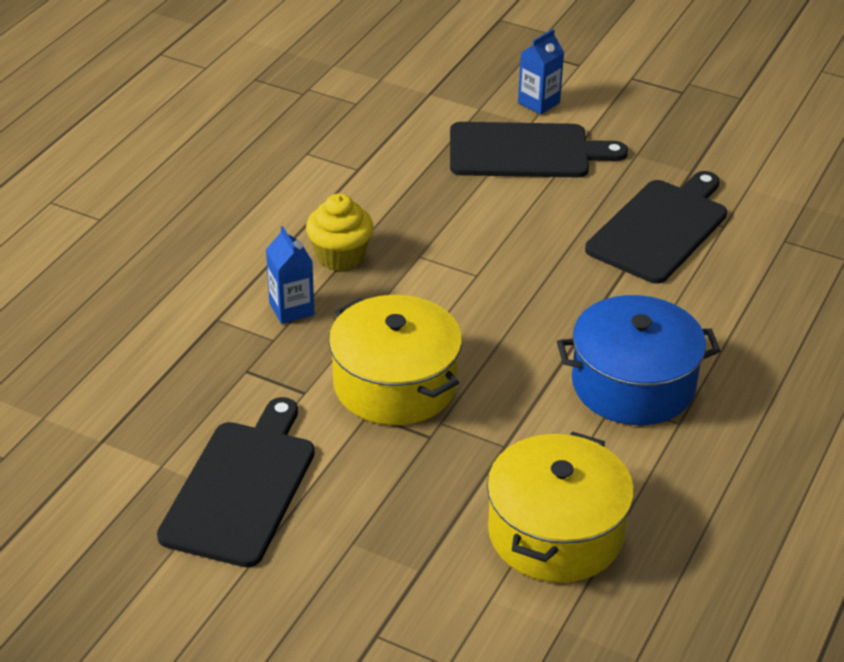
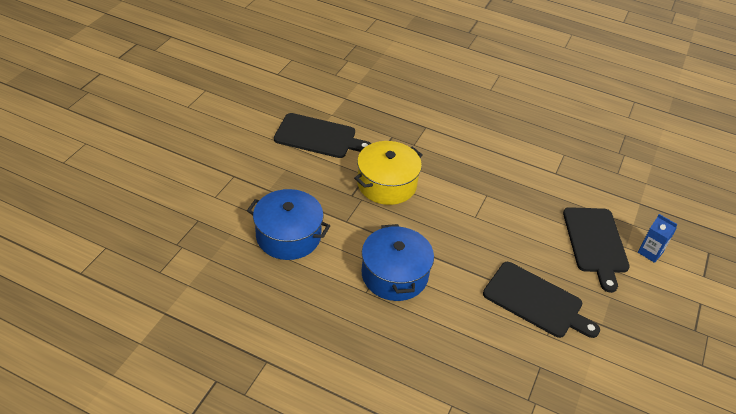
camera: 85 degrees right, 5 degrees up
(291, 309) = (436, 150): blue carton -> none
(340, 256) = (480, 166): yellow cupcake -> none
(555, 532) = (288, 236): yellow pot -> blue pot

